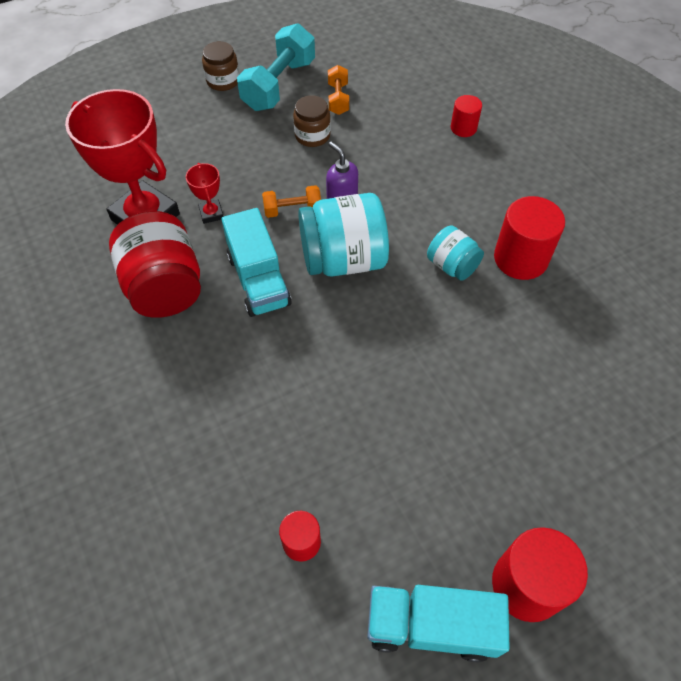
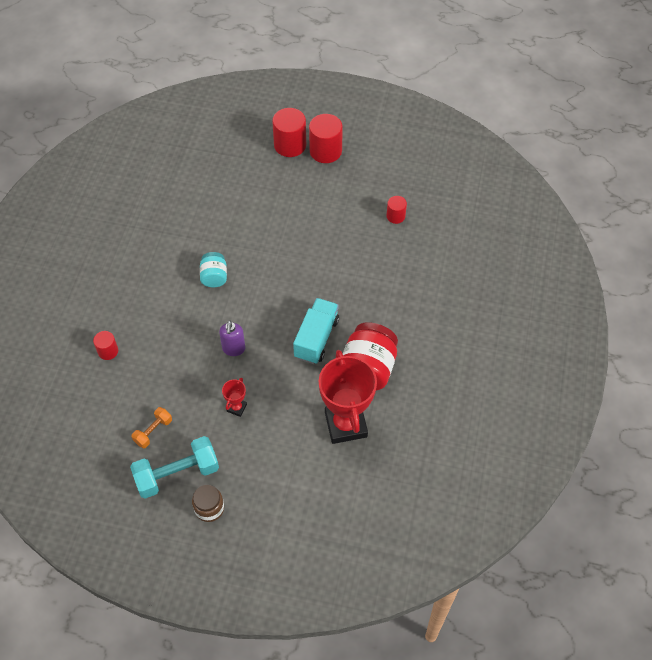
camera: 140 degrees left, 0 degrees up
(211, 214) = (307, 399): red trophy -> red trophy (236, 408)
(292, 210) = (260, 368): orange dumbbell -> none
(312, 136) = (198, 413): brown jar -> none
(343, 259) = (263, 319): turquoise jar -> none
(431, 626) = (372, 163): turquoise truck -> none
(520, 258) = (178, 257): red cylinder -> red cylinder (290, 145)

